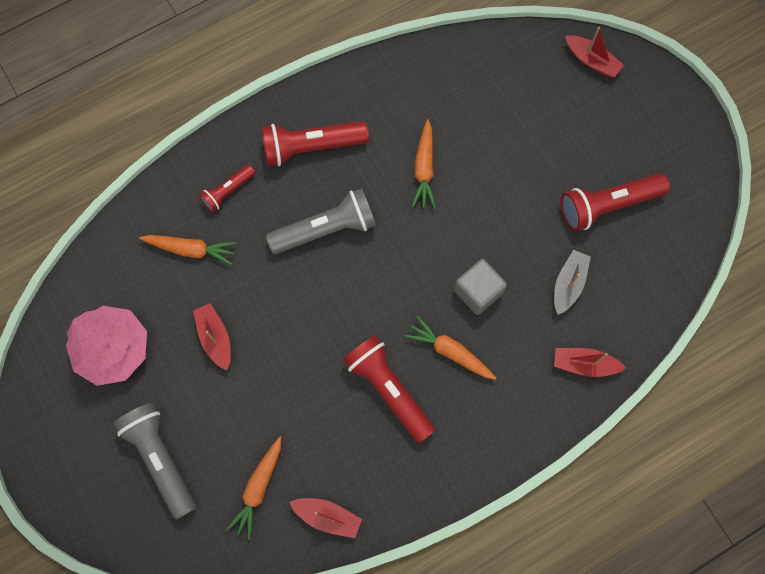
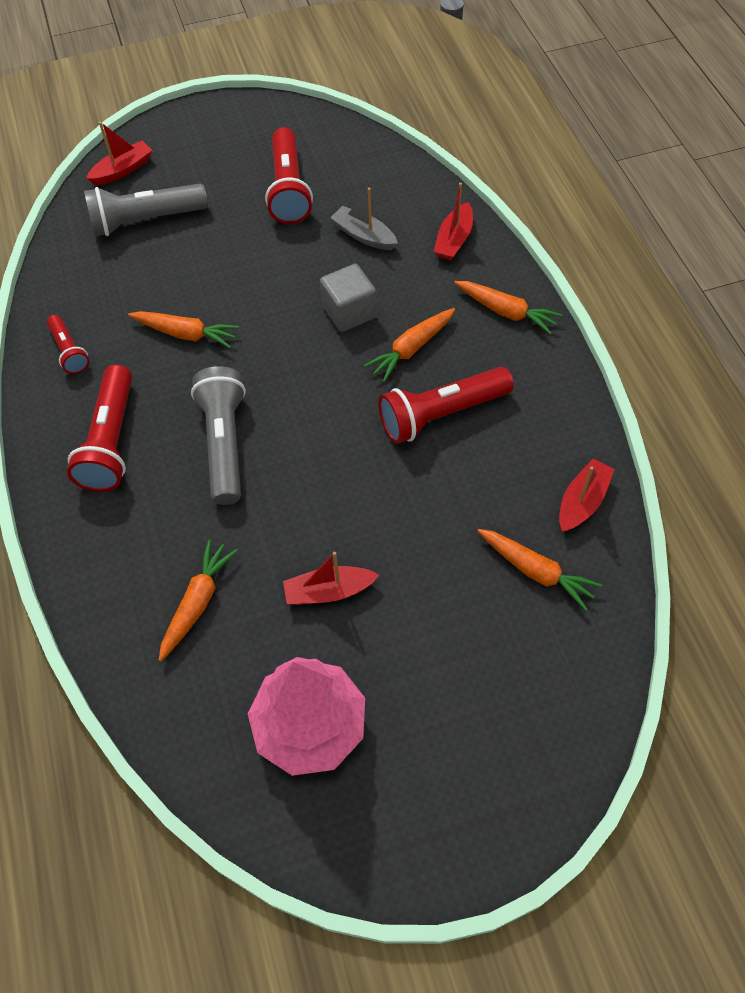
camera: 75 degrees left, 15 degrees down
(160, 458) = (477, 684): grey flashlight -> grey flashlight (145, 220)
(228, 191) = (133, 545): red flashlight -> red flashlight (69, 351)
(510, 425) = (506, 312): none -> orange carrot

